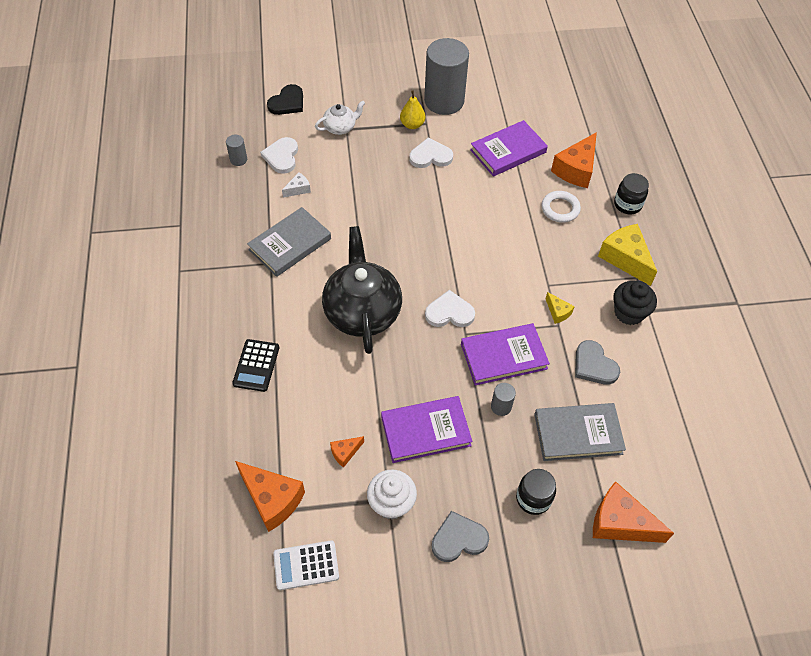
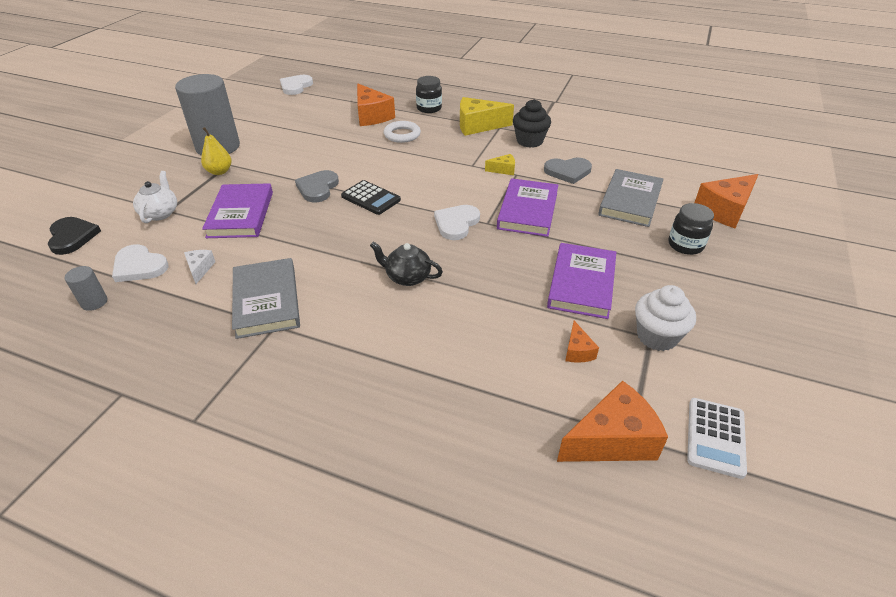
camera: 60 degrees left, 15 degrees down
(256, 365) = (410, 389): black calculator -> black calculator (371, 198)
(362, 311) = (407, 277): black teapot -> black teapot, size x0.48
(430, 156) = (269, 174): white heart -> white heart (296, 86)
(458, 539) = (714, 304): grey heart -> grey heart (318, 188)
(501, 406) = (580, 230): grey cylinder -> none
(508, 151) = (315, 137): purple book -> purple book (240, 214)

